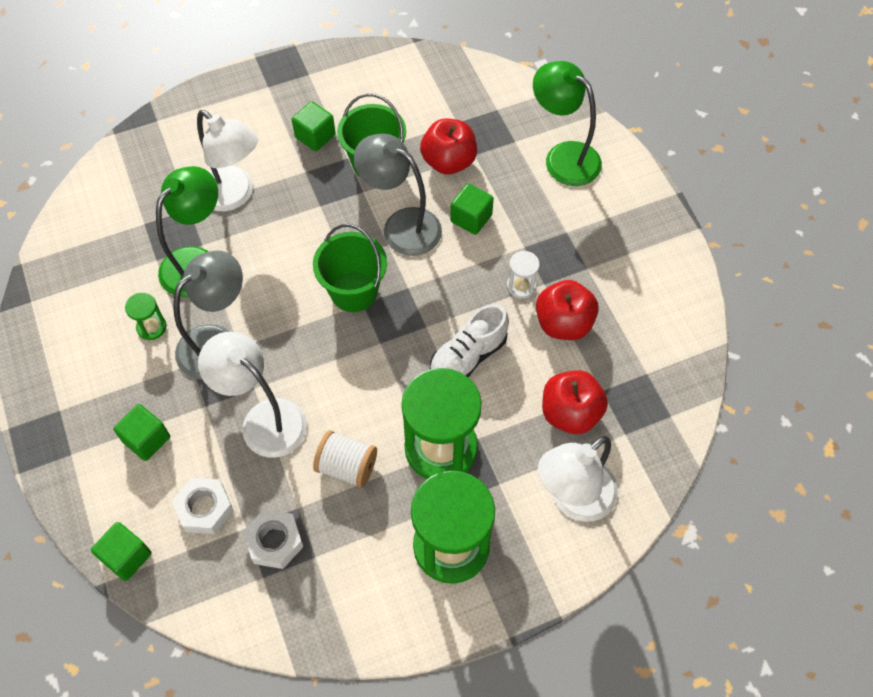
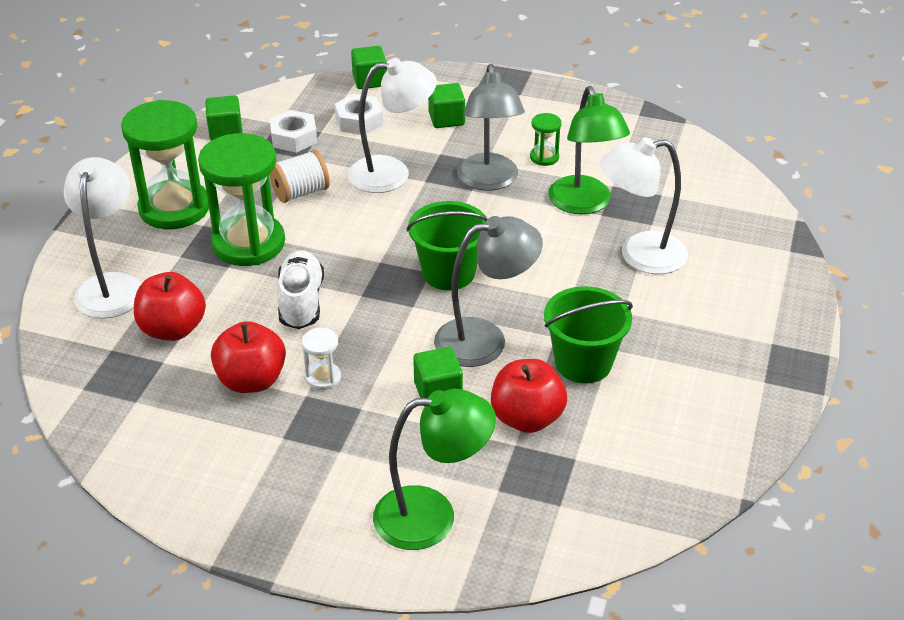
camera: 130 degrees right, 20 degrees down
(315, 136) = (664, 341): green cube -> green cube (225, 132)

